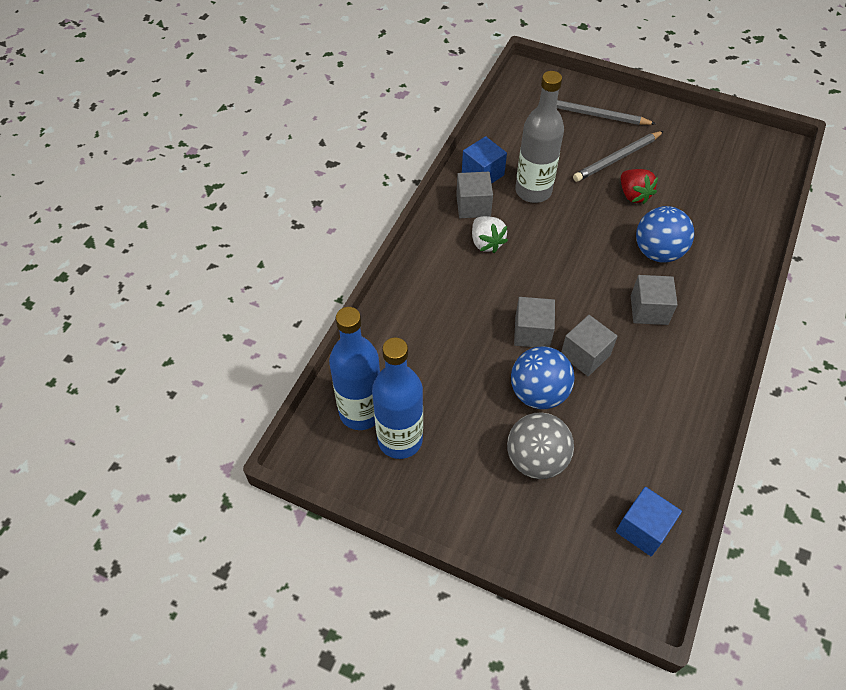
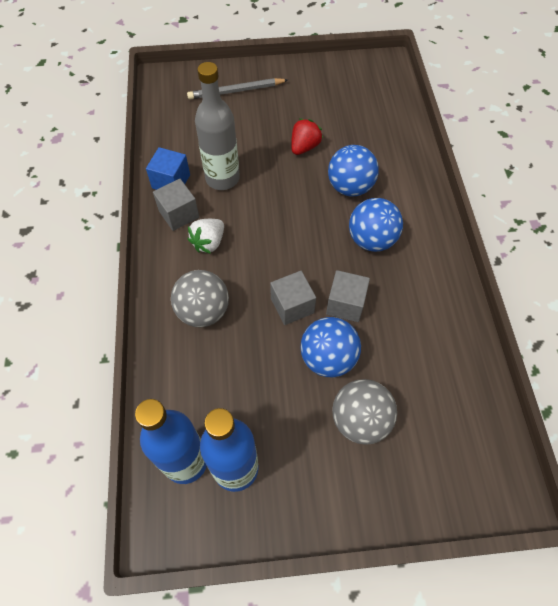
camera: 30 degrees left, 5 degrees up
(447, 299) = (203, 311): none -> grey ball
(486, 243) = (209, 242): white strawberry -> white strawberry turned 90 degrees clockwise
(617, 158) = (274, 121): grey pencil -> none
(633, 195) = (304, 147): red strawberry -> red strawberry turned 90 degrees counterclockwise
(643, 528) = (475, 433): blue cube -> none
(649, 310) = (371, 240): grey cube -> blue ball

